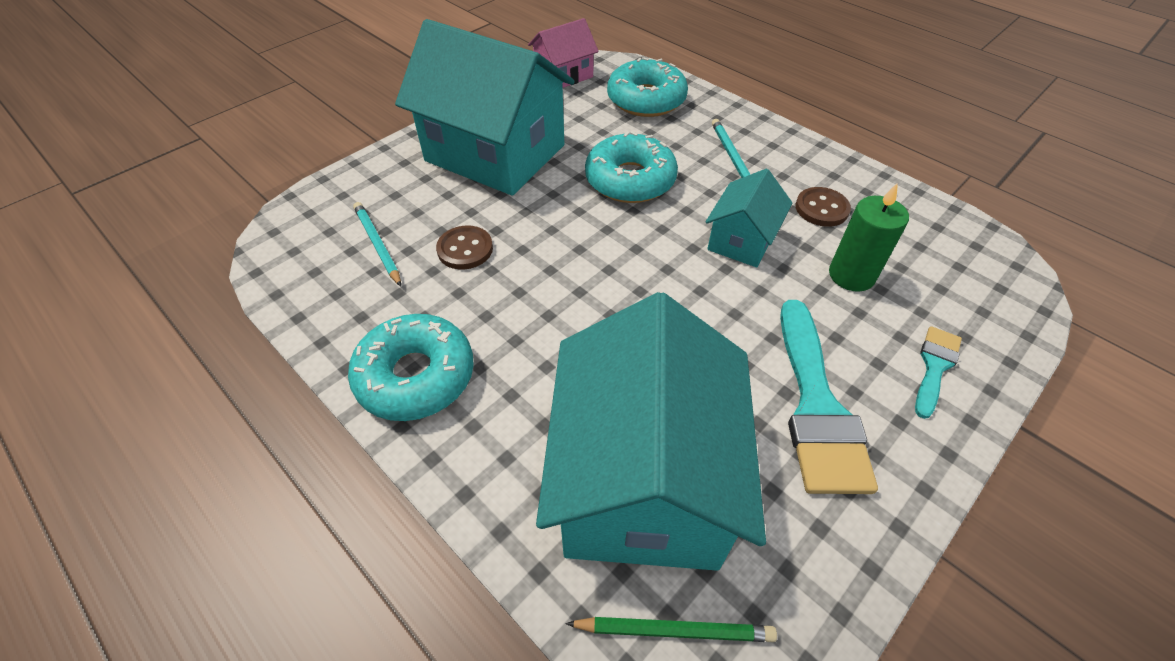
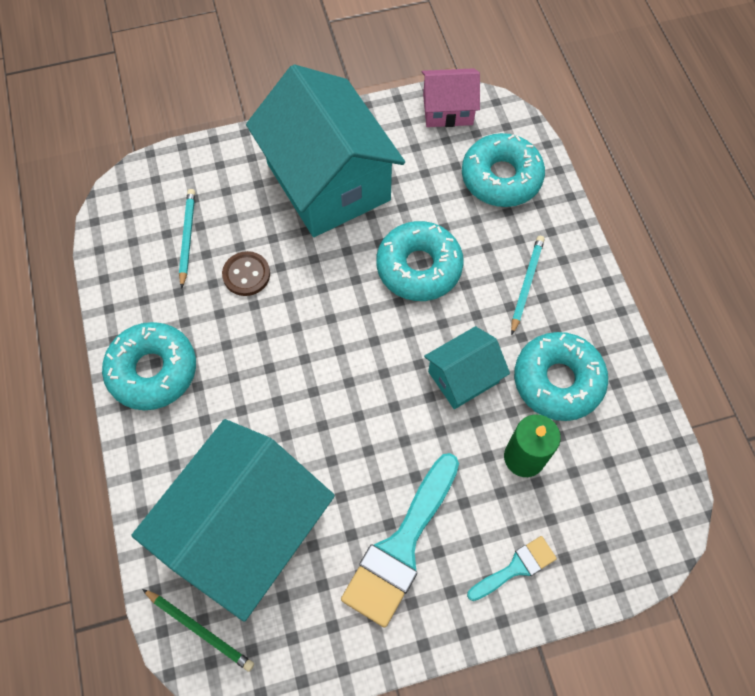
camera: 30 degrees right, 15 degrees up
(821, 208) = (557, 381): brown button -> turquoise donut

